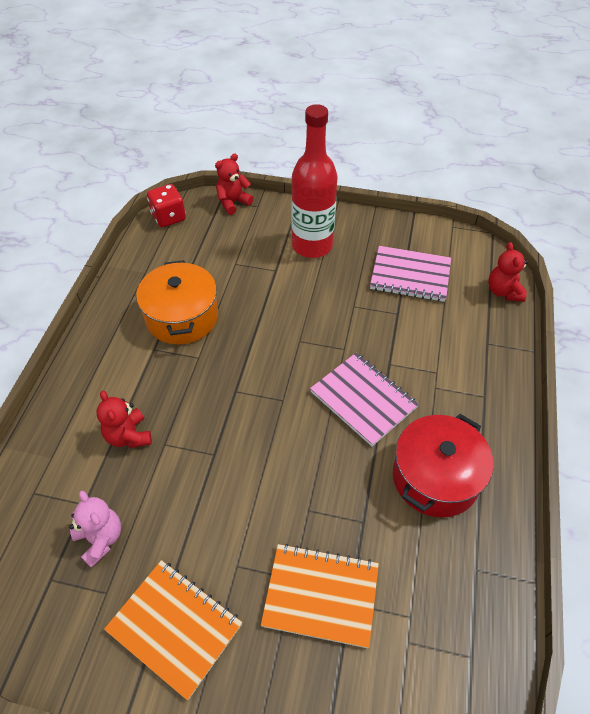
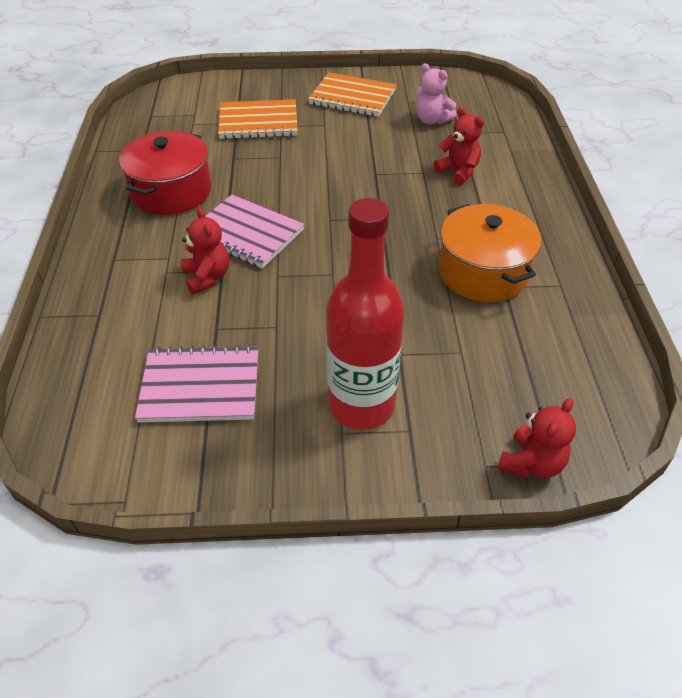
camera: 165 degrees right, 5 degrees down
(168, 217) = (612, 407): red dice -> none
(503, 291) = (60, 389): red teddy bear -> red teddy bear (207, 277)

